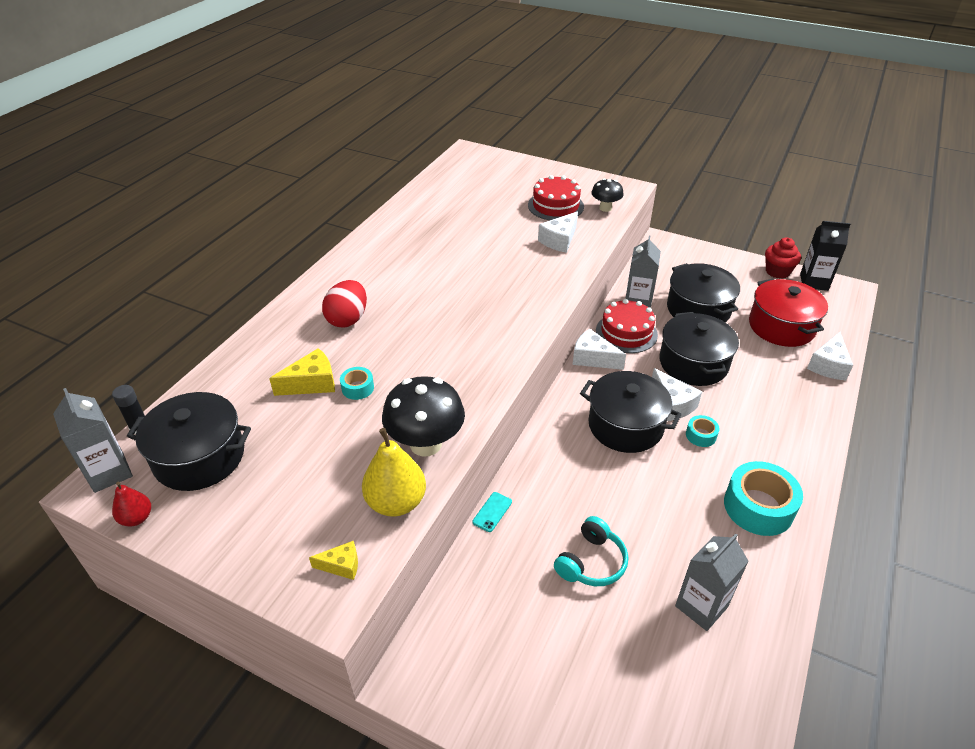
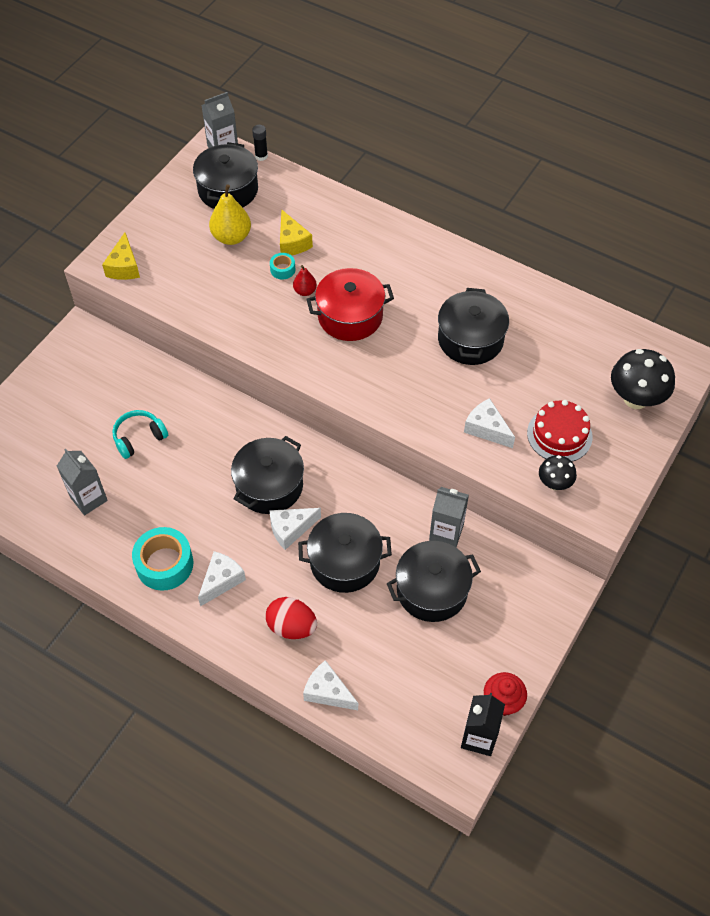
camera: 95 degrees right, 15 degrees up
(137, 518) = (182, 169): red pear -> red pear (305, 291)
(341, 565) = (124, 267): yellow cheese -> yellow cheese, size x1.63
(348, 319) = (369, 260): red egg -> red egg (292, 626)
(396, 502) = (167, 293): yellow pear -> yellow pear (231, 237)
(425, 444) = (216, 310): black mushroom -> black mushroom (635, 398)
(456, 251) = (470, 339): none -> black pot
(492, 512) = (195, 381): turquoise phone -> none
(591, 562) = (139, 438): turquoise headphones -> turquoise headphones turned 105 degrees clockwise
(593, 358) = (360, 475): white cheese -> white cheese (221, 581)
(626, 332) = (397, 512): red cake -> none
(701, 435) = (249, 542): turquoise tape -> none
(781, 326) = (396, 667): red pot -> red pot (350, 316)

